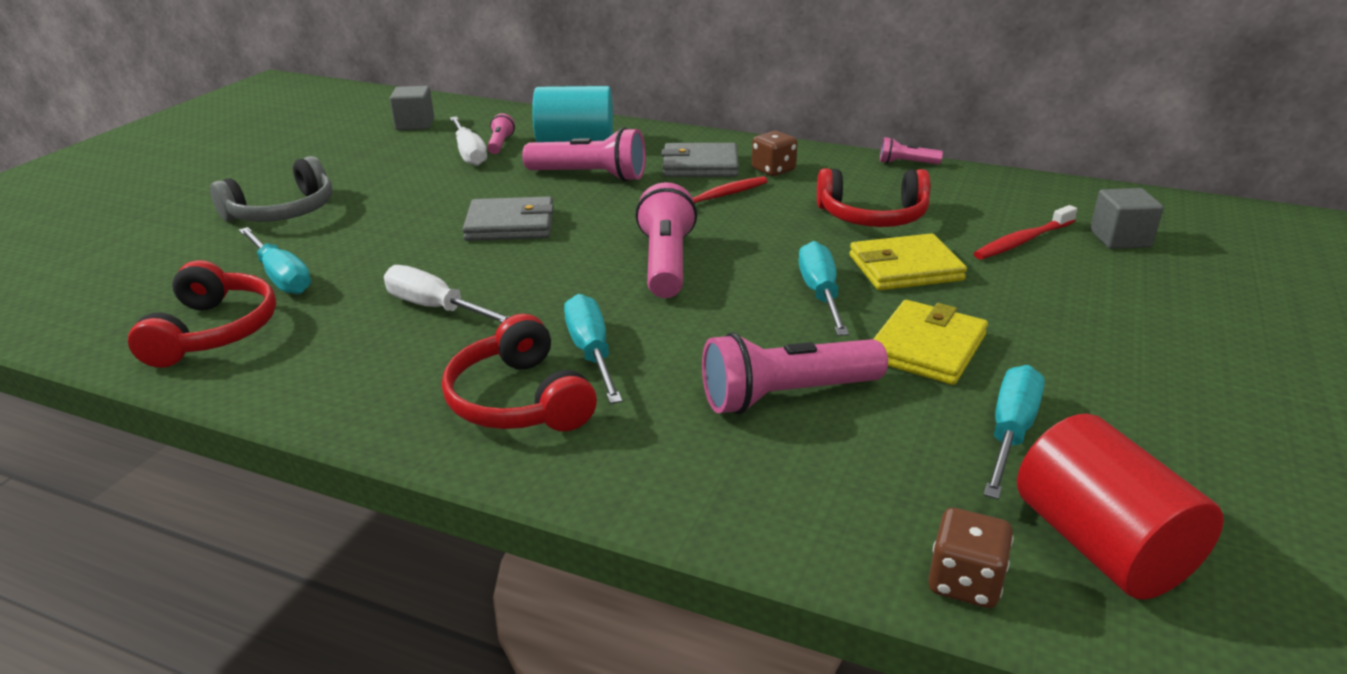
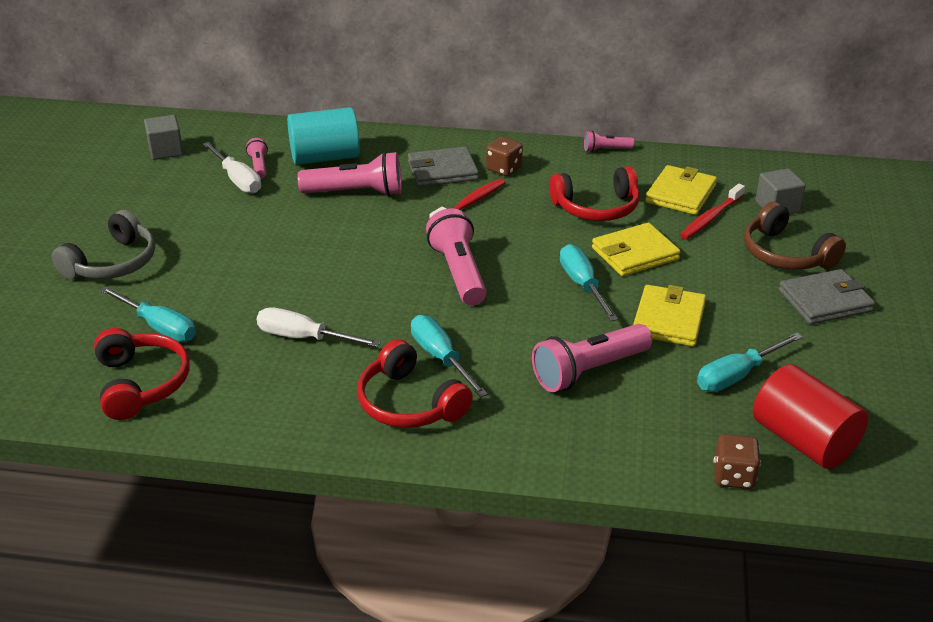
camera: 15 degrees left, 5 degrees up
(510, 224) = (317, 252): grey wallet -> grey wallet (825, 301)
(988, 213) = (680, 194): none -> yellow wallet
(1010, 433) = (737, 376): turquoise screwdriver -> turquoise screwdriver turned 135 degrees counterclockwise
(1121, 291) = (785, 254): none -> brown headphones

